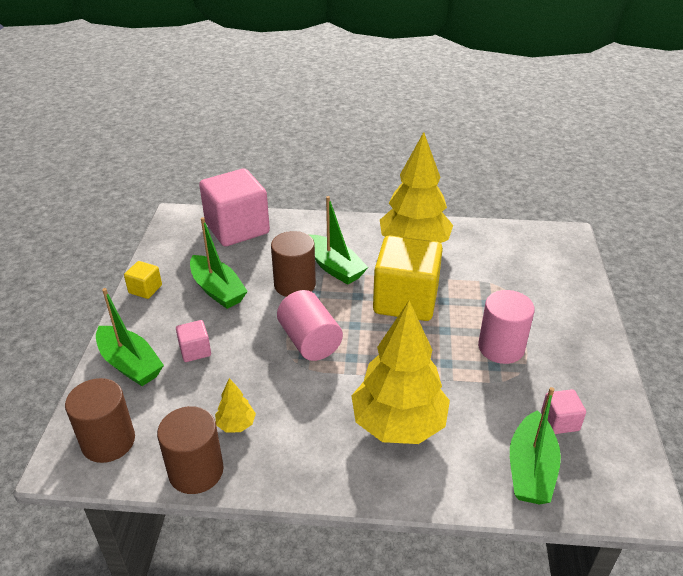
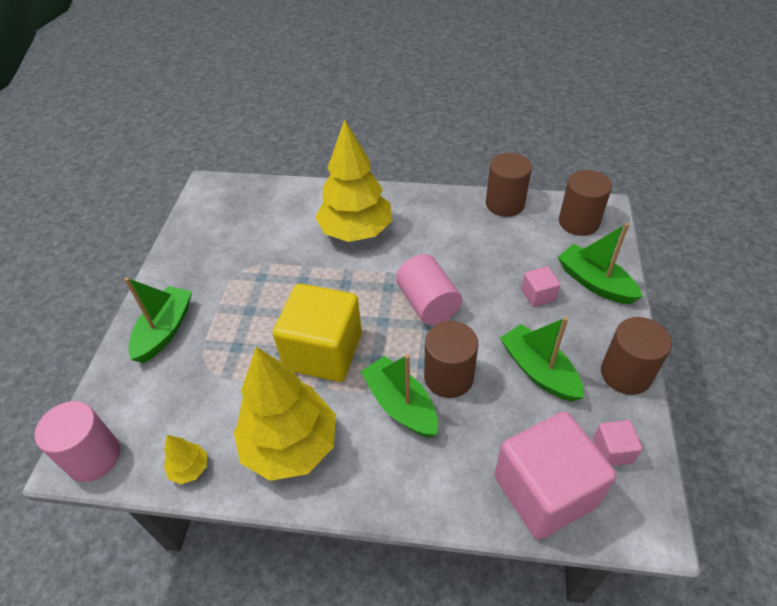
camera: 175 degrees left, 10 degrees up
(145, 289) = (625, 374): yellow cube -> brown cylinder
(236, 425) = (483, 232): yellow tree -> yellow tree (190, 468)
(501, 347) = (246, 294): pink cylinder -> pink cylinder (93, 457)
(530, 469) = (270, 203): green boat -> green boat (165, 330)
(560, 421) = (231, 233): pink cube -> pink cube (612, 450)

